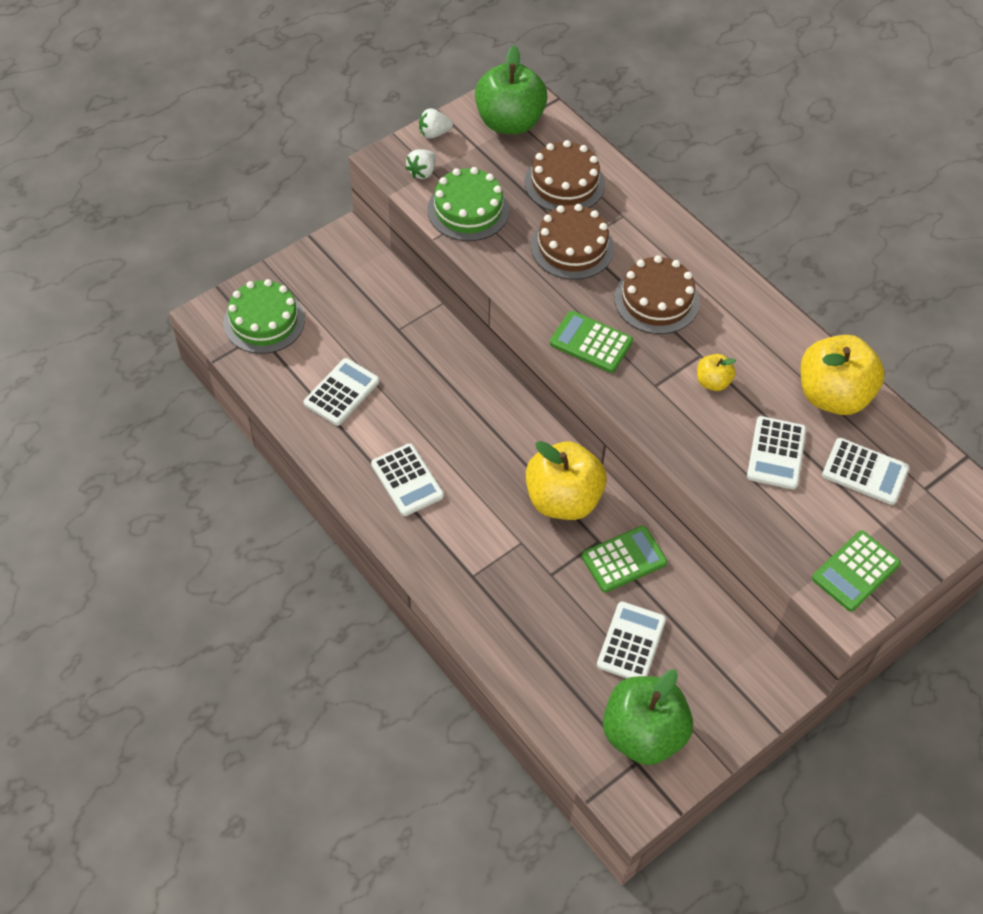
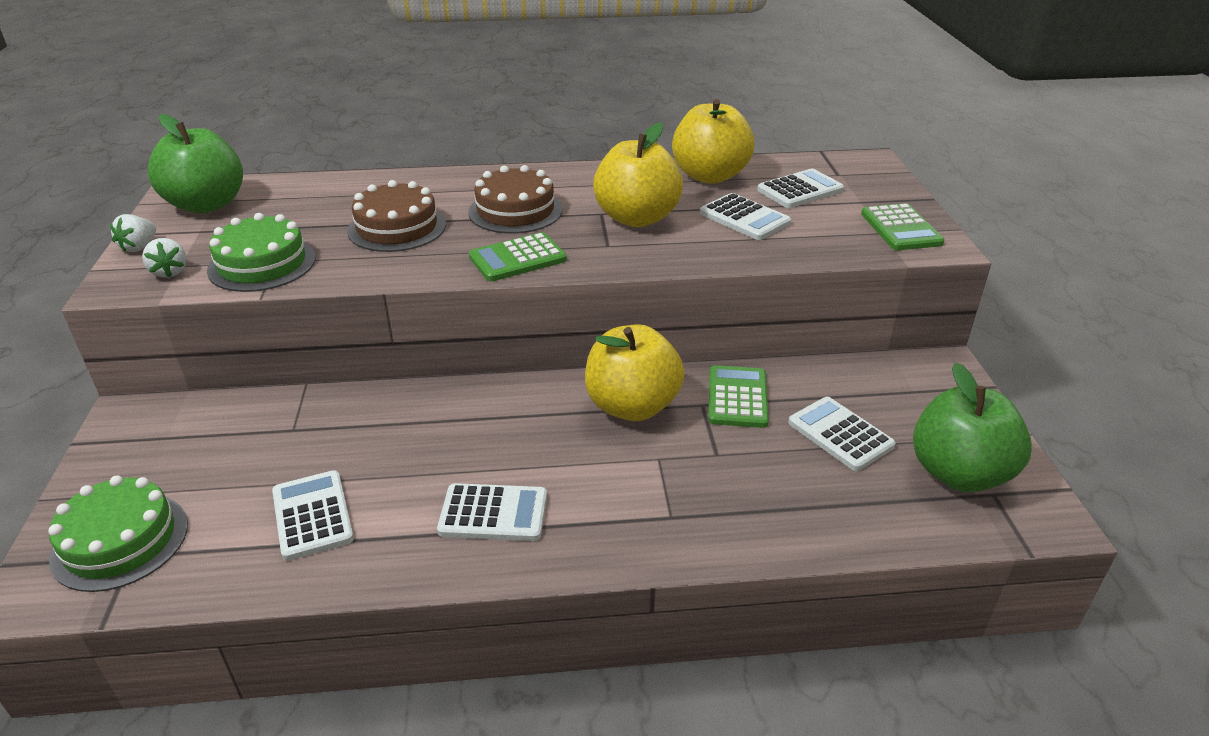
camera: 55 degrees left, 20 degrees down
(564, 183) = (321, 205): brown cake -> none
(712, 382) = (637, 218): yellow apple -> yellow apple, size x2.12

